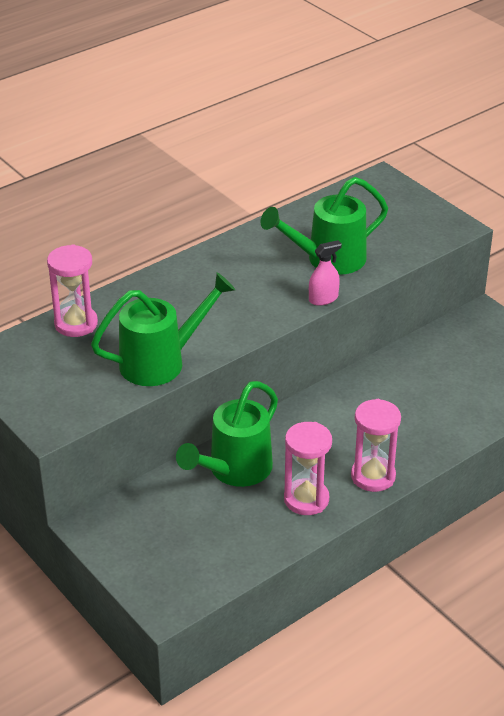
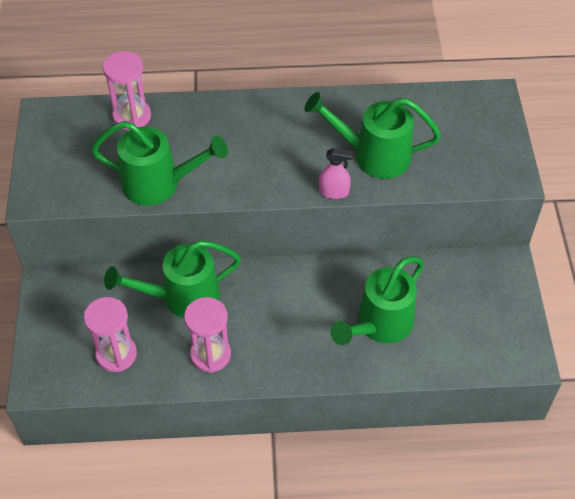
camera: 35 degrees right, 15 degrees up
(373, 476) = (278, 365): pink hourglass -> pink hourglass (116, 354)
(427, 405) = (379, 325): none -> green watering can

